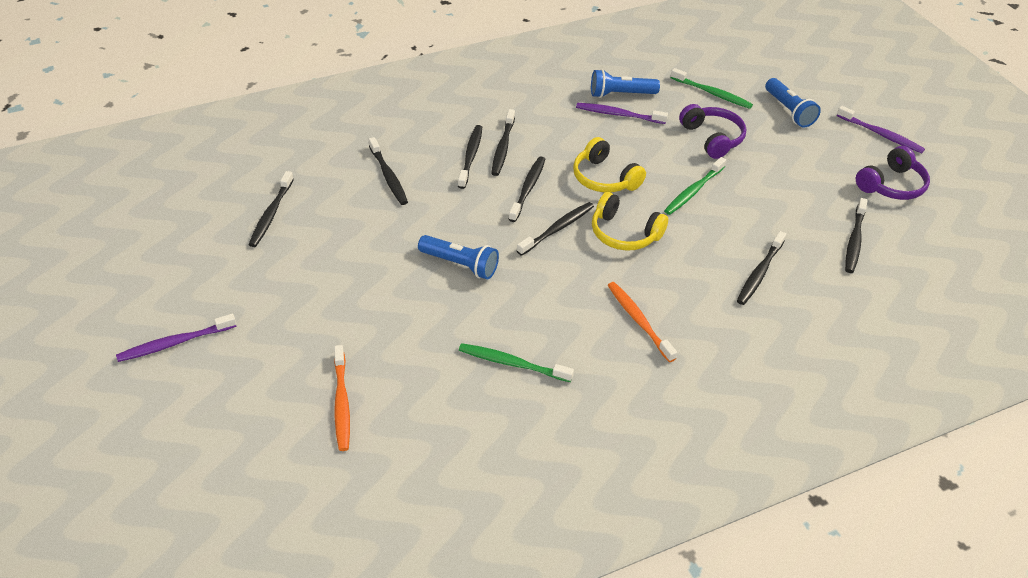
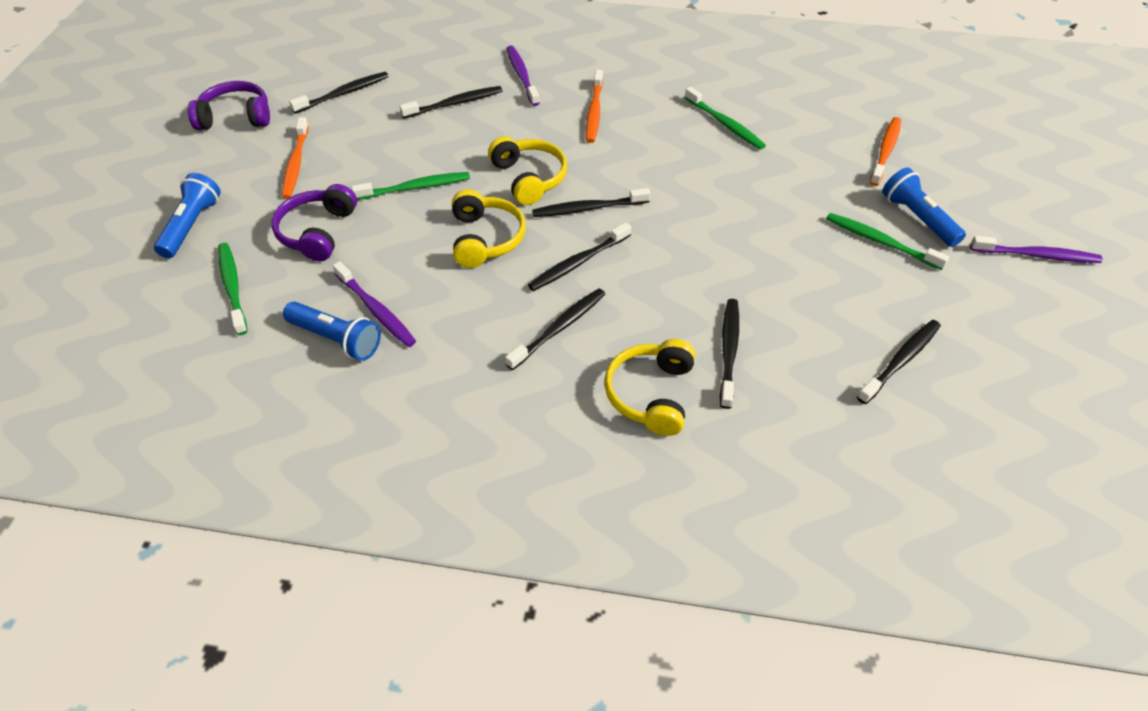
camera: 145 degrees left, 5 degrees up
(314, 299) = (880, 241): none -> green toothbrush
(420, 137) = (651, 394): none -> yellow headphones
(460, 265) = (713, 215): blue flashlight -> blue flashlight (917, 218)
(471, 156) = (608, 334): black toothbrush -> none
(794, 172) = (296, 164): none -> orange toothbrush
(881, 135) = (156, 161): purple toothbrush -> purple toothbrush (522, 75)

